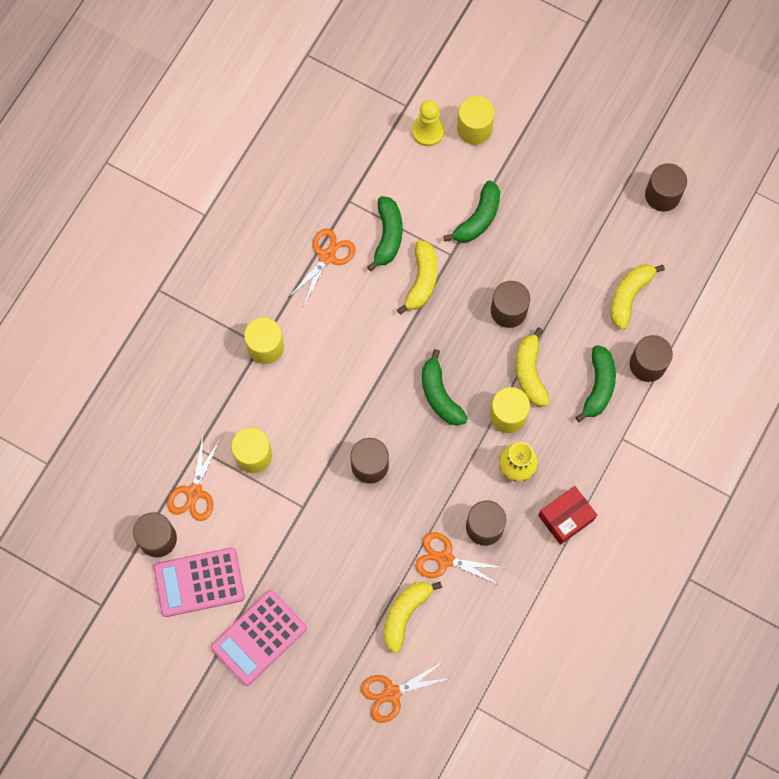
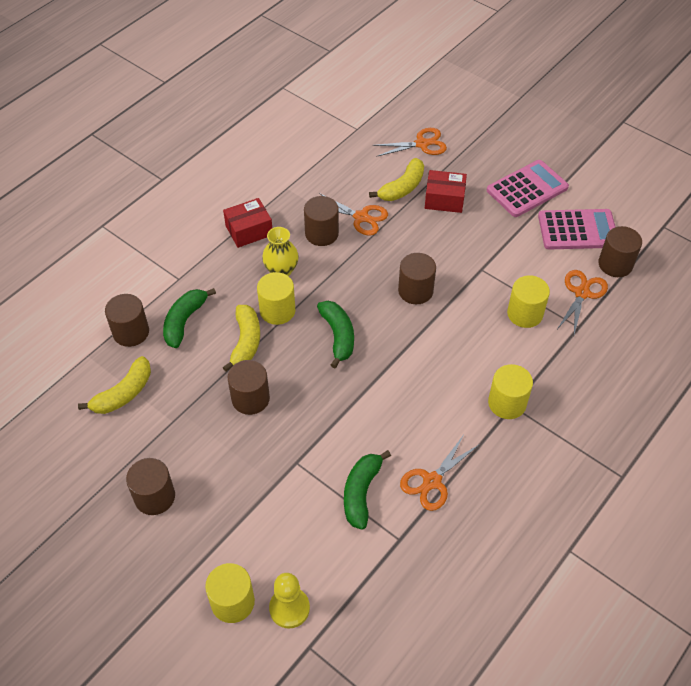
camera: 170 degrees left, 20 degrees down
(354, 604) = (444, 199): none -> red box
(422, 280) = (333, 441): yellow banana -> none
(478, 219) = (257, 495): green banana -> none
(662, 195) = (46, 488): brown cylinder -> brown cylinder (155, 497)

